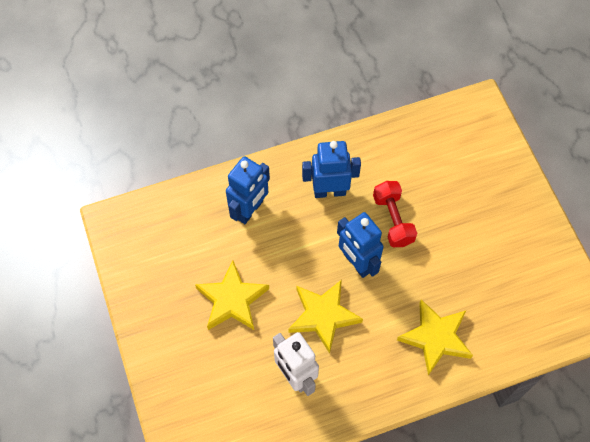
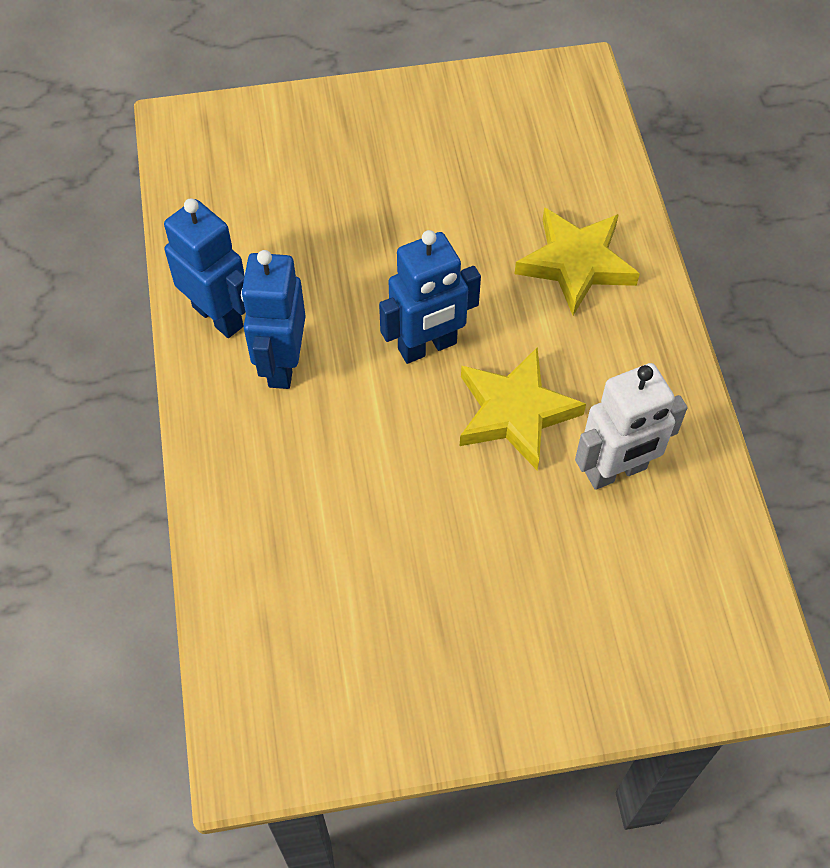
camera: 80 degrees left, 5 degrees down
(232, 300) = (460, 553): yellow star -> none
(249, 210) = (286, 498): blue robot -> blue robot (218, 316)
(393, 220) = (360, 282): red dumbbell -> none

